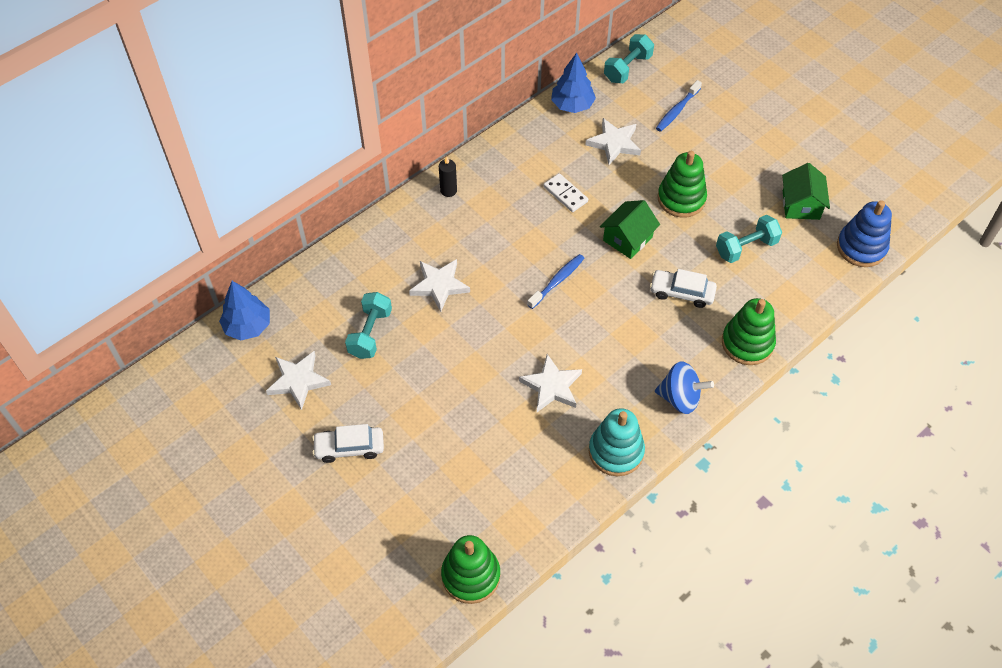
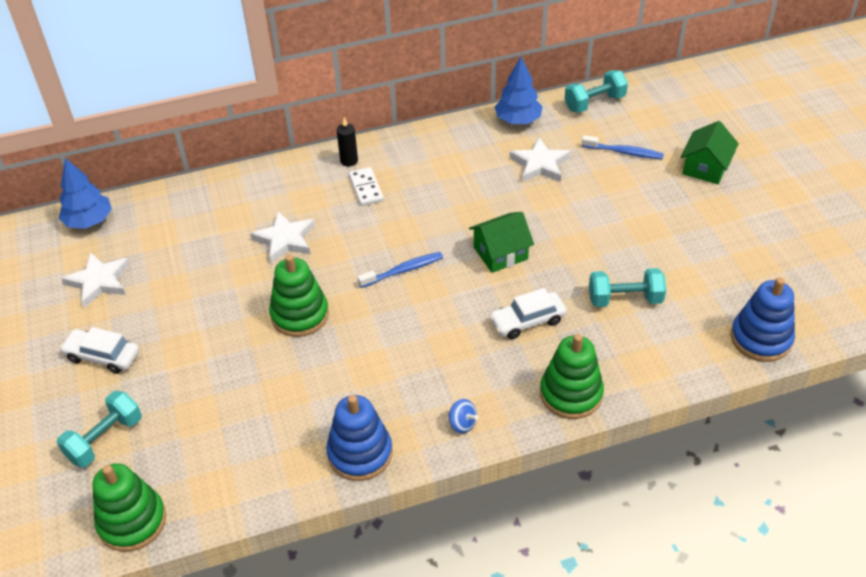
camera: 25 degrees right, 10 degrees down
(370, 333) = (192, 261): turquoise dumbbell -> turquoise dumbbell (105, 439)
(551, 386) = (334, 366): white star -> none
(565, 194) = (461, 195): white domino -> white domino (366, 188)
(616, 451) = (360, 453): turquoise stacking toy -> blue stacking toy
(677, 110) = (624, 152): blue toothbrush -> blue toothbrush turned 135 degrees counterclockwise
(680, 398) = (462, 424): blue spinning top -> blue spinning top, size x0.55
(681, 199) = (580, 233): green stacking toy -> green stacking toy (300, 315)
(682, 292) = (527, 321): white car -> white car turned 60 degrees counterclockwise
(801, 205) = (712, 276): green house -> green house (705, 168)

